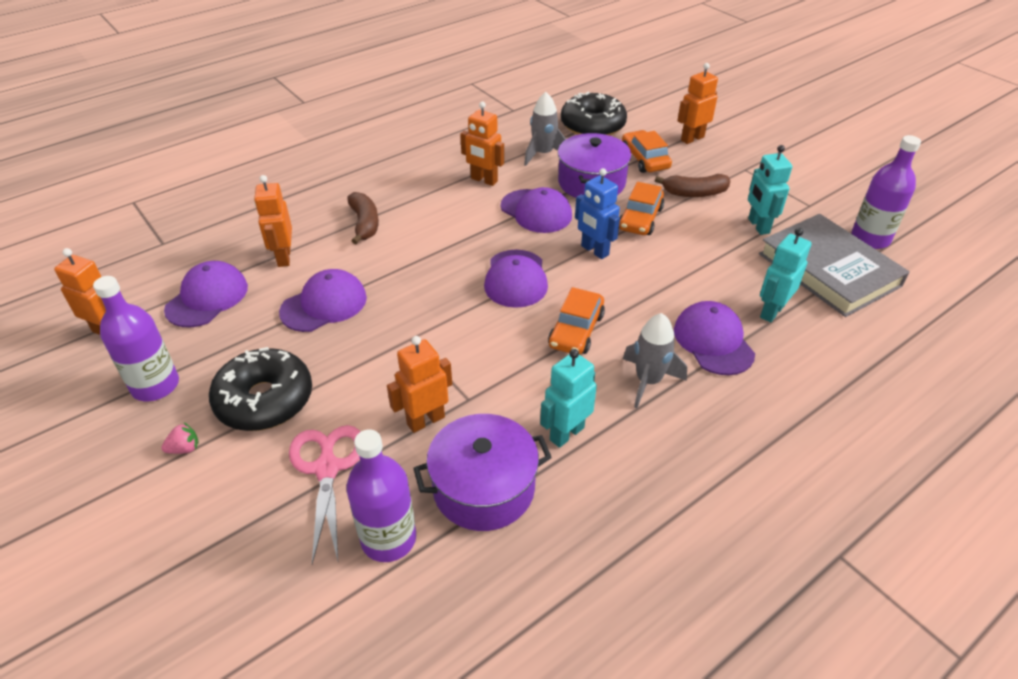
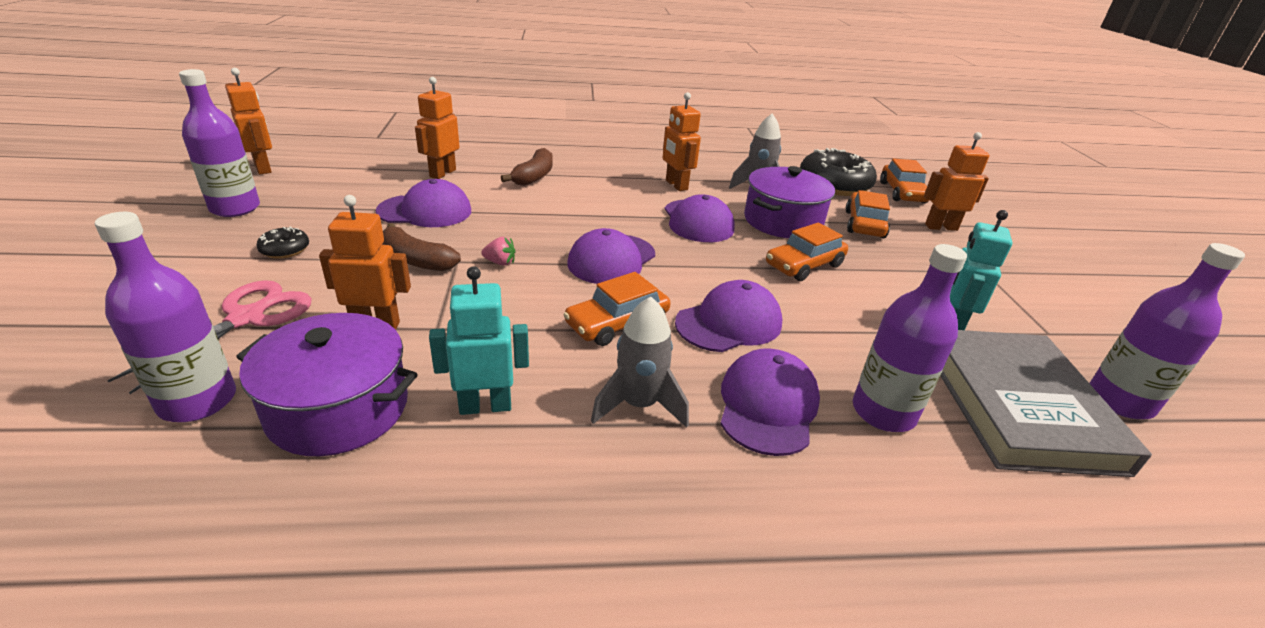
camera: 30 degrees right, 10 degrees down
(184, 448) = (184, 253): pink strawberry -> pink strawberry (500, 262)
(207, 298) = (353, 175): purple cap -> purple cap (729, 323)
(265, 400) = (285, 250): black donut -> black donut, size x0.45
(594, 250) = (721, 270): blue robot -> none
(643, 113) = (902, 193): none -> orange car
(694, 193) = (895, 268): brown banana -> brown banana (416, 260)
(771, 311) = (883, 412): turquoise robot -> purple bottle

